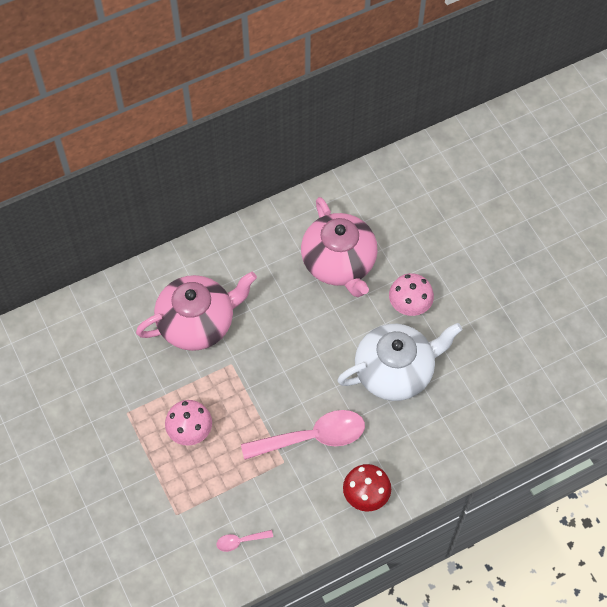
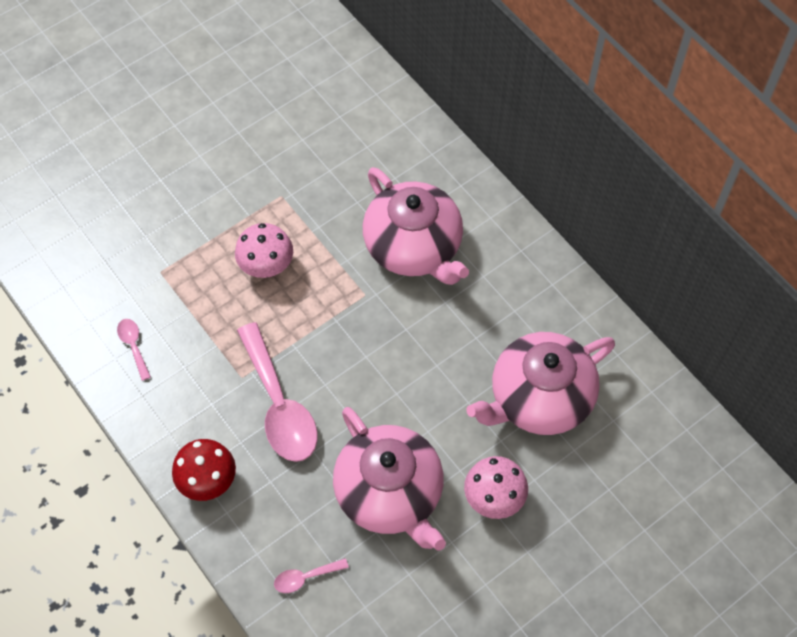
camera: 80 degrees right, 0 degrees up
(395, 371) = (390, 493): white teapot -> pink teapot
(449, 437) = (305, 577): none -> pink spoon

